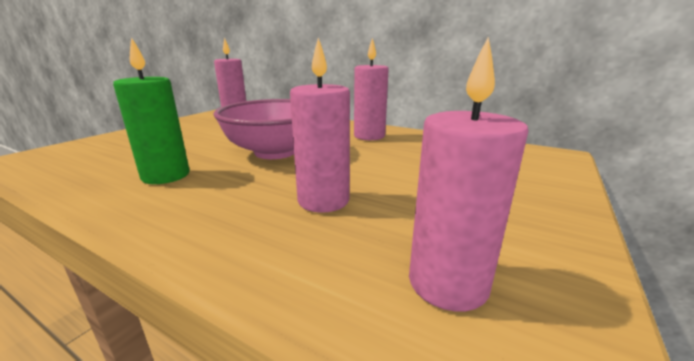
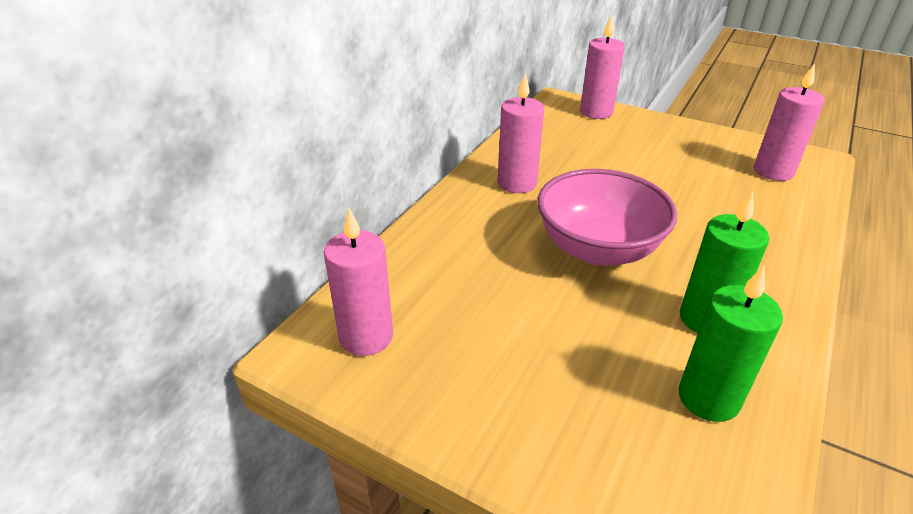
camera: 90 degrees left, 15 degrees up
(101, 167) = (708, 398): none -> green candle
(323, 201) = (707, 209): pink candle -> pink candle (596, 112)

